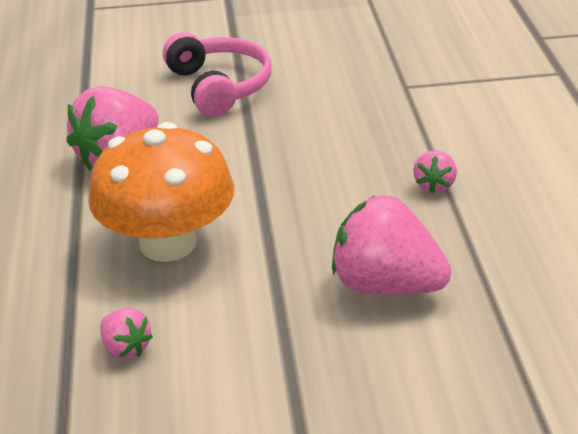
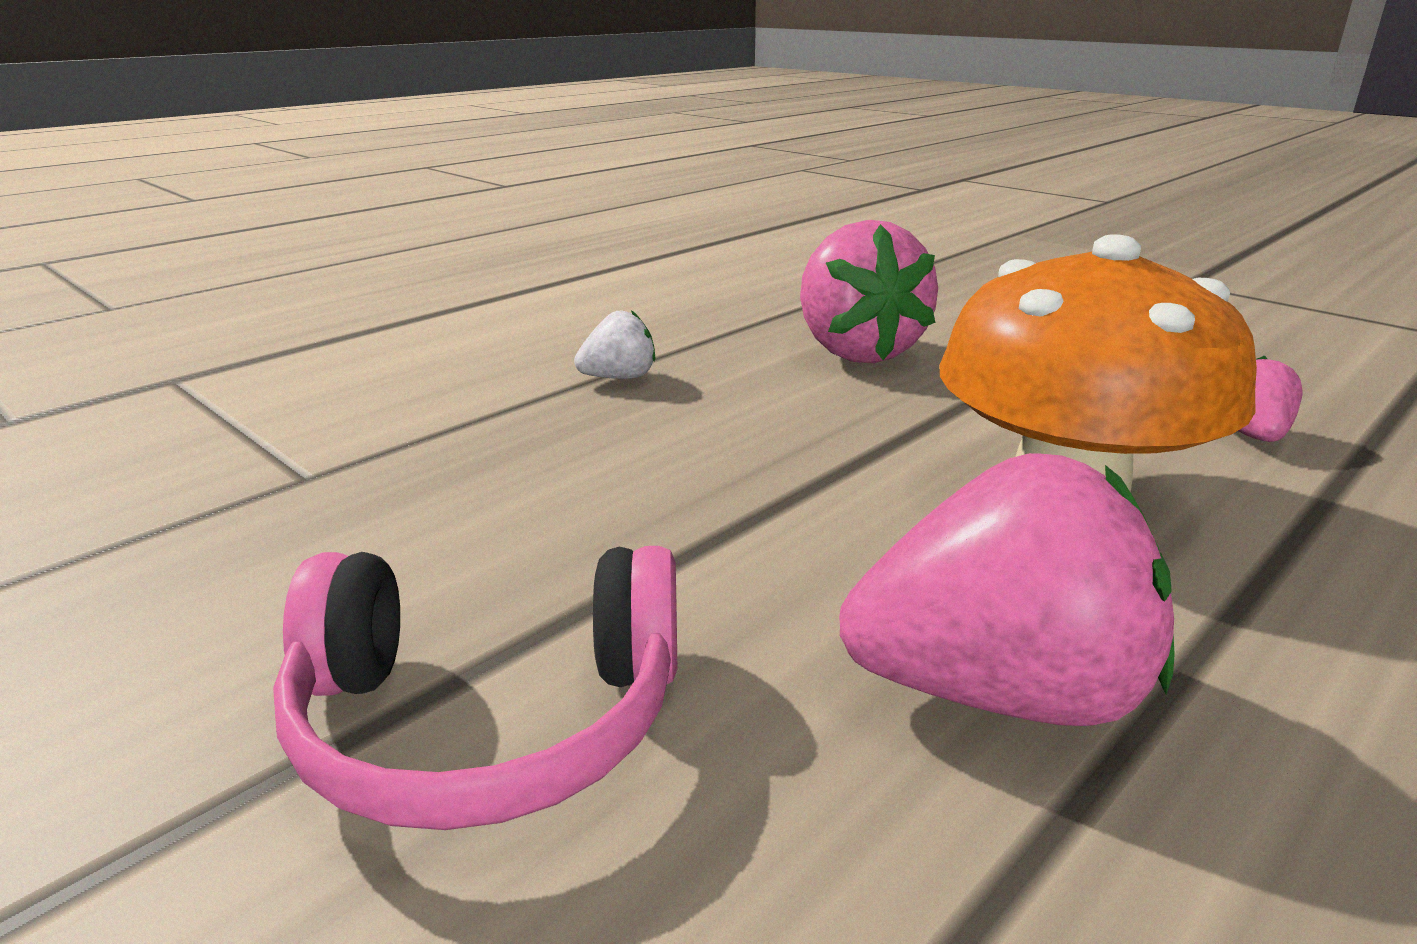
camera: 130 degrees left, 10 degrees down
(219, 86) = (488, 720): pink headphones -> pink headphones turned 120 degrees counterclockwise
(434, 185) = (619, 378): pink strawberry -> white strawberry

